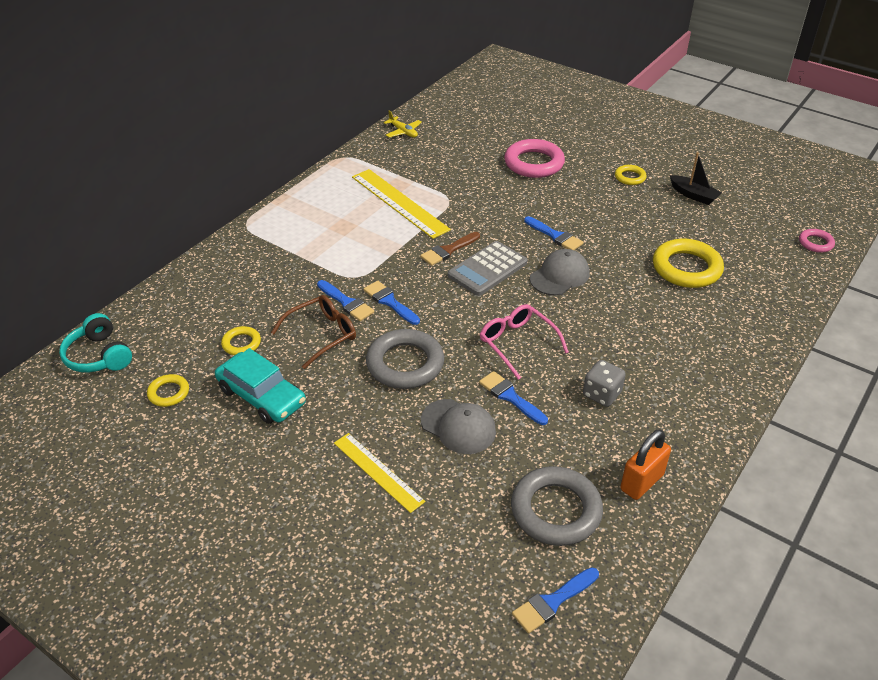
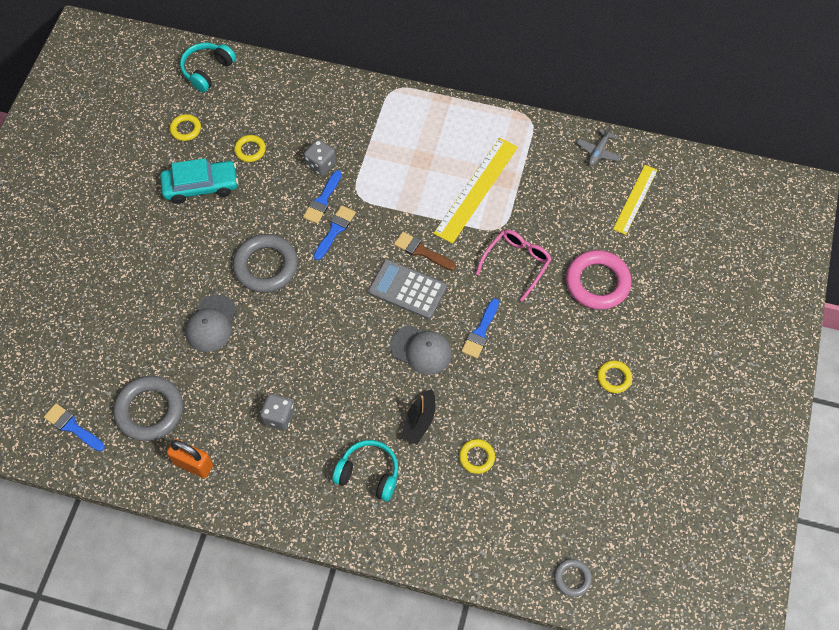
camera: 70 degrees right, 20 degrees up
(261, 396) = (201, 186): turquoise car -> turquoise car turned 120 degrees counterclockwise
(300, 294) = (321, 164): none -> grey dice
(321, 335) = (278, 198): brown glasses -> none
(378, 471) = (152, 286): yellow ruler -> yellow ruler (635, 199)
(403, 132) = (598, 151): yellow plane -> grey plane
(510, 397) = (254, 350): blue brush -> none
(517, 344) = (317, 339): pink glasses -> pink glasses (516, 263)
(686, 268) = (476, 457): yellow ring -> yellow ring, size x0.51
(687, 341) = (368, 474): none -> turquoise headphones
(693, 195) = (608, 445): black boat -> black boat (419, 421)
(815, 243) = (572, 578): pink ring -> grey ring

